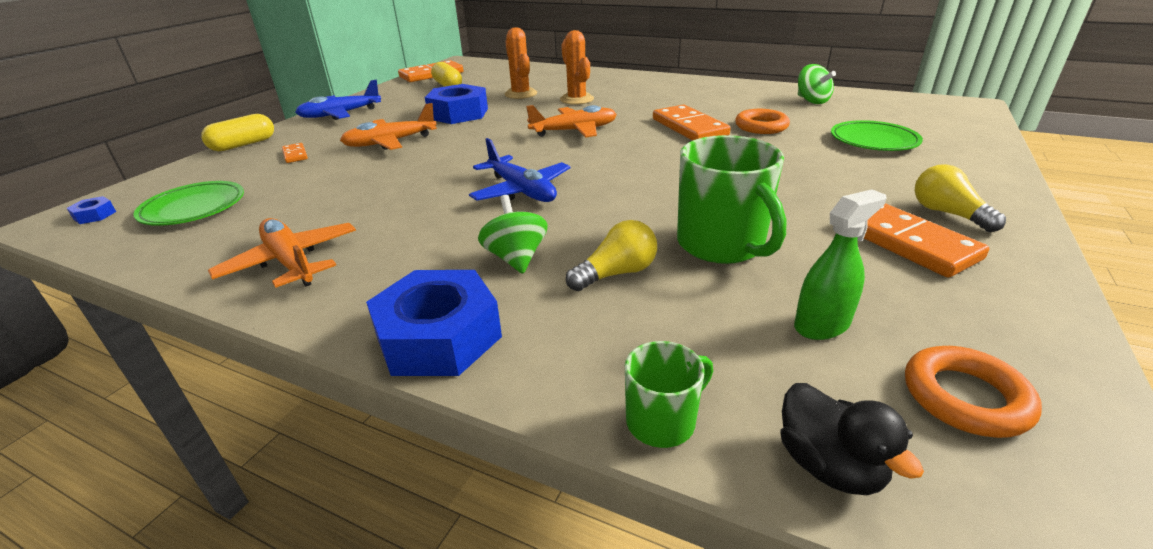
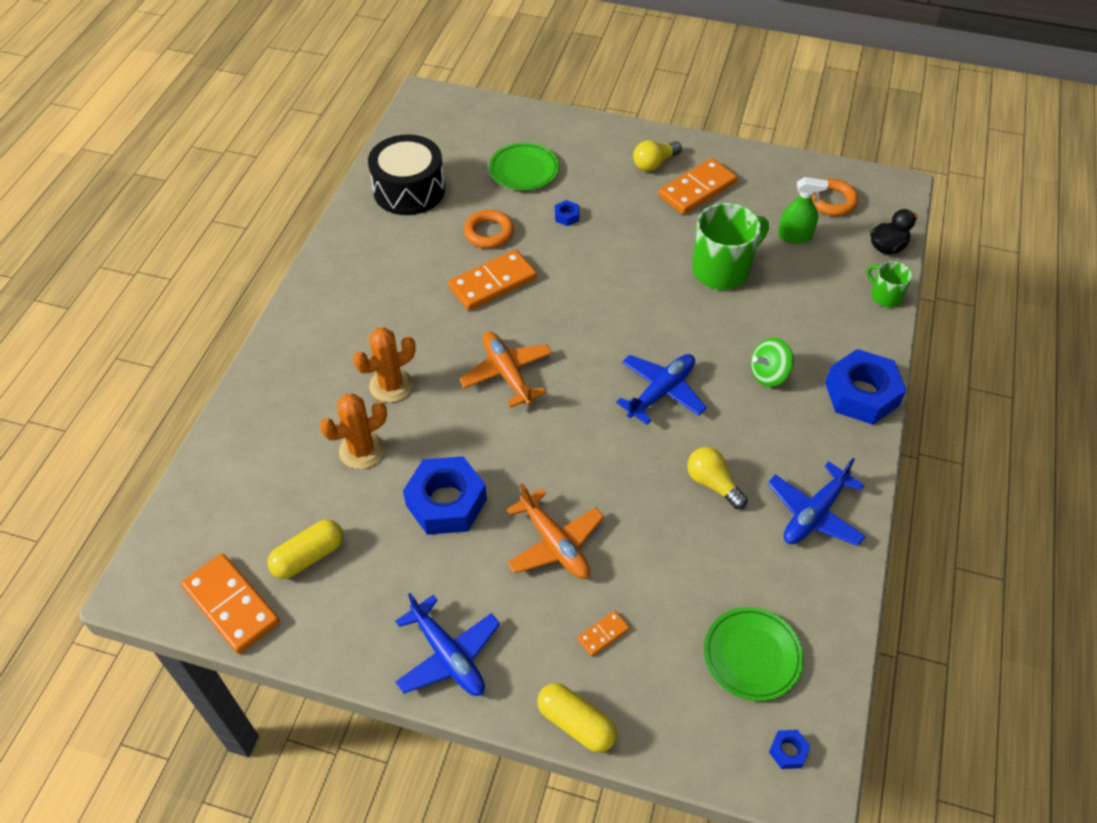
camera: 100 degrees left, 20 degrees up
(291, 262) = (814, 514): orange plane -> blue plane
(616, 273) = (771, 320): yellow light bulb -> yellow light bulb (712, 483)
(801, 158) = (566, 216): none -> blue nut
(812, 101) = (409, 190): green spinning top -> black drum
(822, 325) = (794, 236): green spray bottle -> green spray bottle turned 135 degrees clockwise

